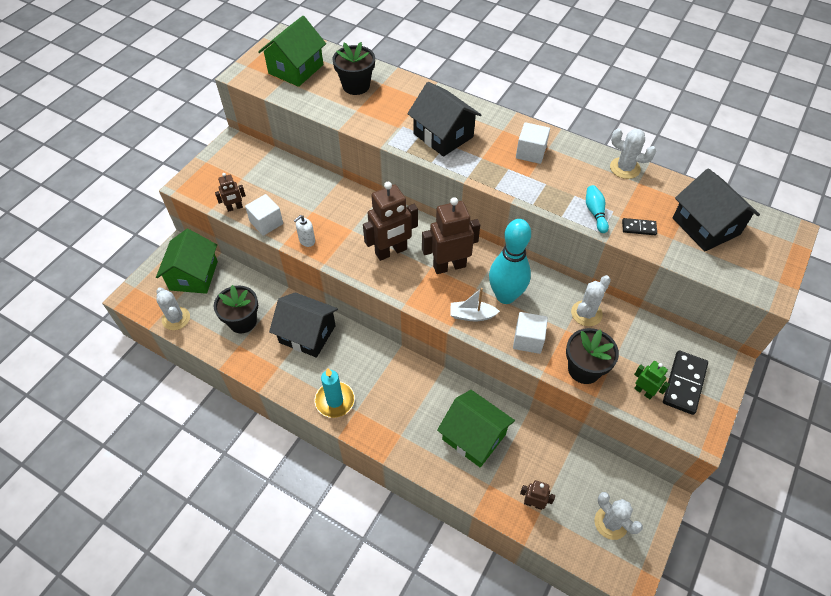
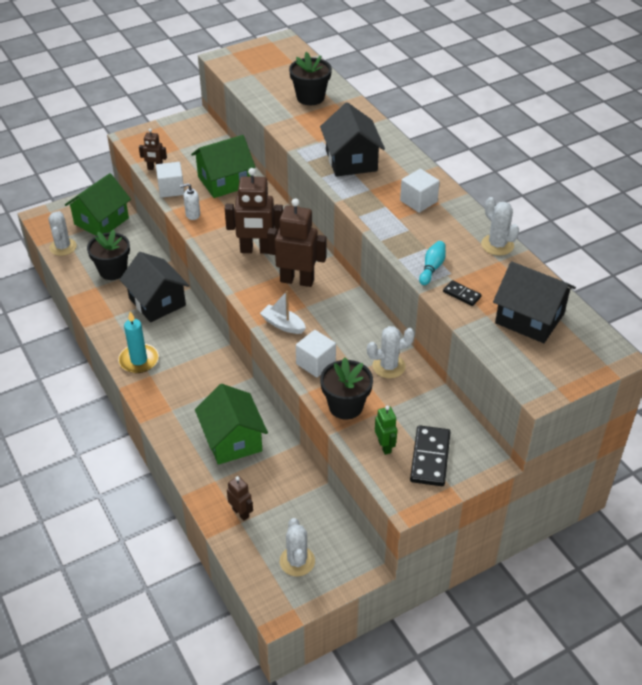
camera: 30 degrees right, 10 degrees down
(296, 69) = (270, 68): green house -> green house (224, 181)
(505, 296) = (326, 323): turquoise bowling pin -> none
(684, 383) = (430, 458): black domino -> black domino turned 45 degrees counterclockwise
(706, 226) = (529, 318): black house -> black house turned 60 degrees counterclockwise

